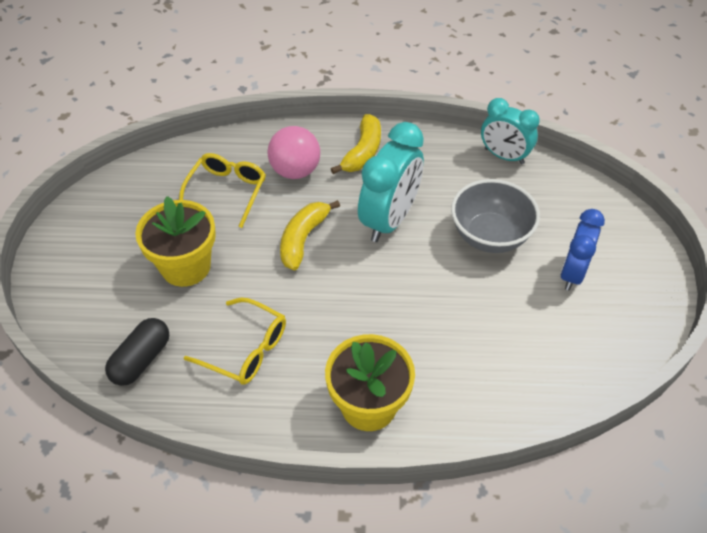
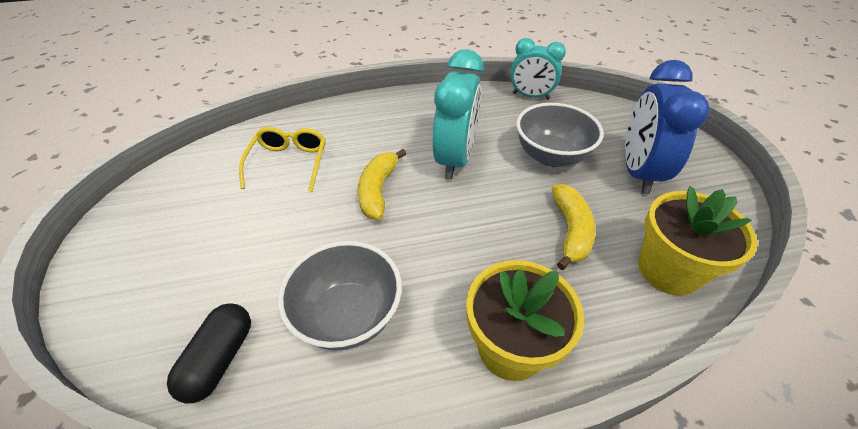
camera: 15 degrees left, 5 degrees down
(186, 266) = (258, 240): yellow flower pot -> yellow flower pot (668, 270)
(246, 349) = (348, 315): yellow glasses -> grey bowl
(295, 171) = (352, 135): pink ball -> none
(363, 152) = (409, 111): yellow banana -> yellow banana (570, 231)
(572, 273) = (638, 172): blue clock -> blue clock, size x1.51

